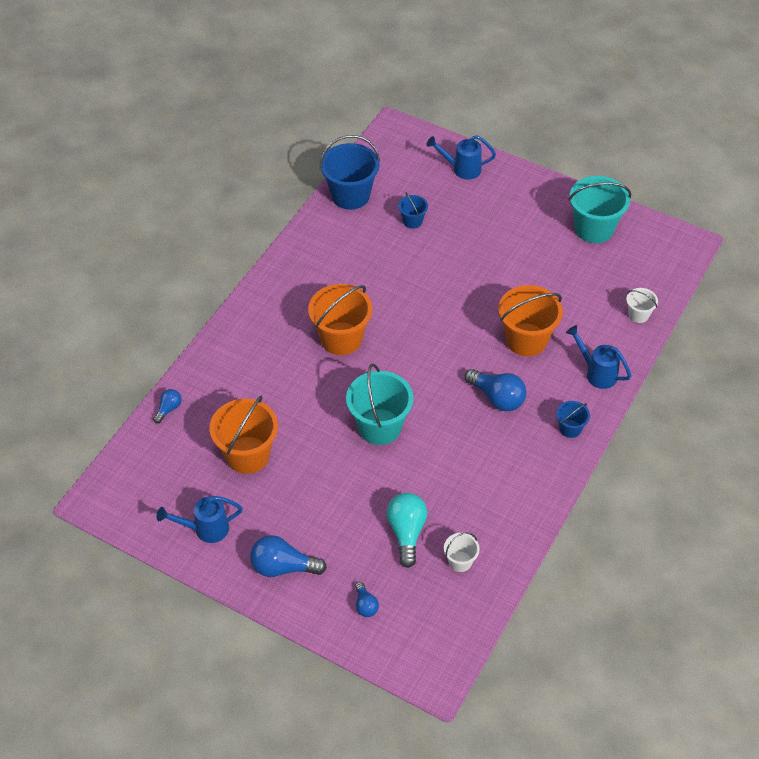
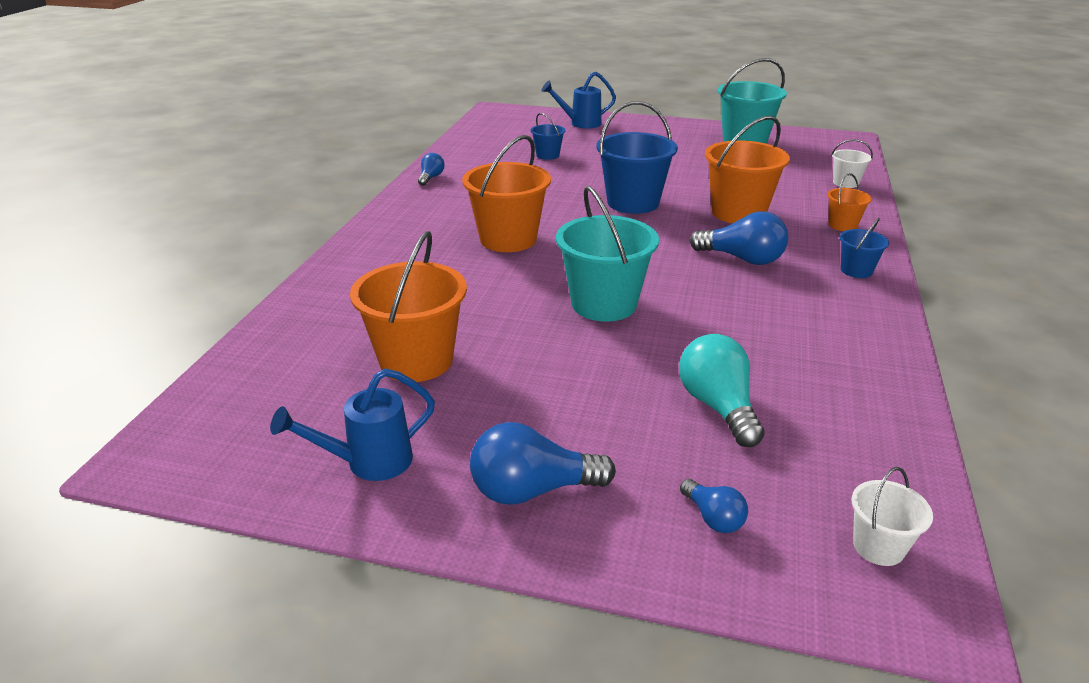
camera: 15 degrees left, 20 degrees down
(168, 409) = (274, 332): blue light bulb -> blue light bulb (431, 178)
(350, 195) = (468, 148): blue bucket -> blue bucket (633, 202)
(460, 561) = (828, 426): white bucket -> white bucket (878, 546)
(596, 372) = (842, 225): blue watering can -> orange bucket

